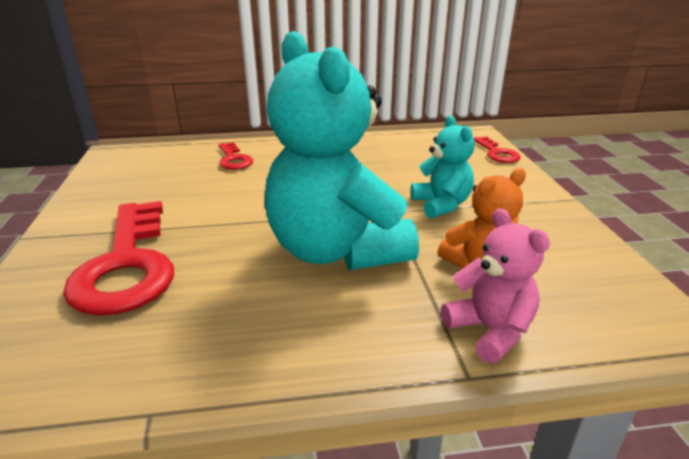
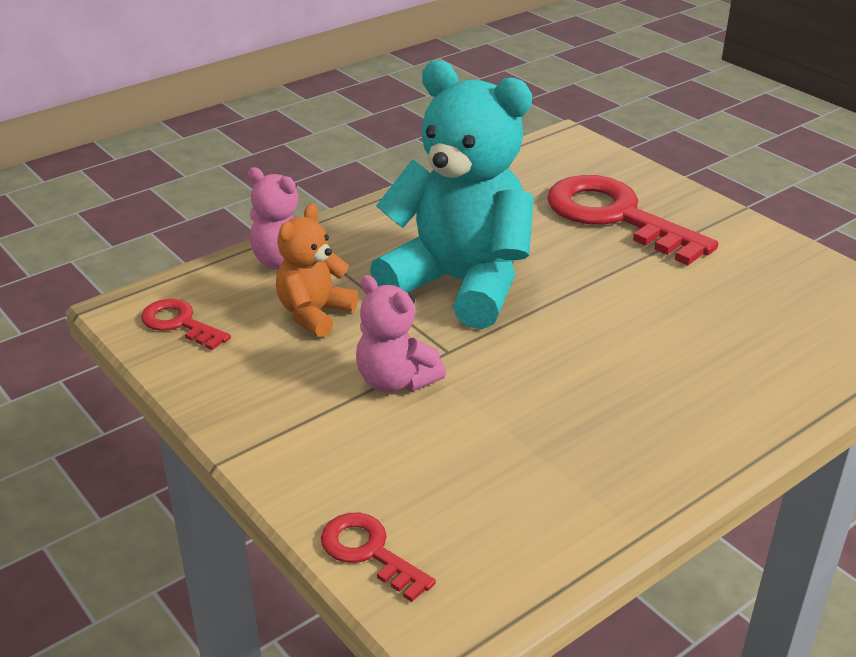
camera: 150 degrees right, 5 degrees up
(234, 159) = (751, 367): red key -> red key (179, 323)
(441, 205) = (395, 381): turquoise teddy bear -> pink teddy bear

